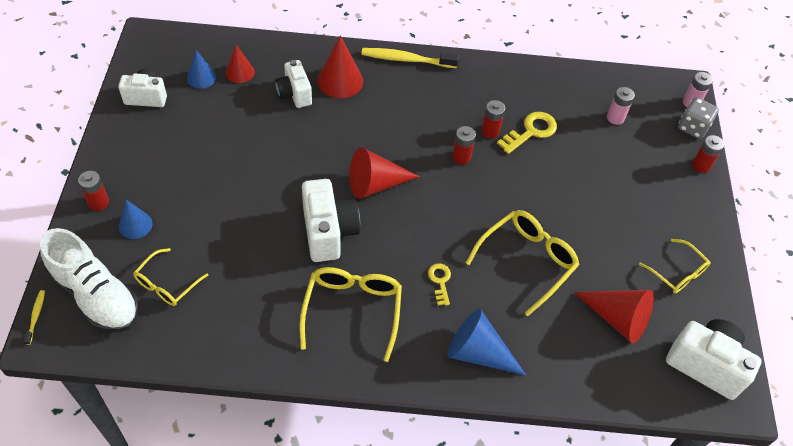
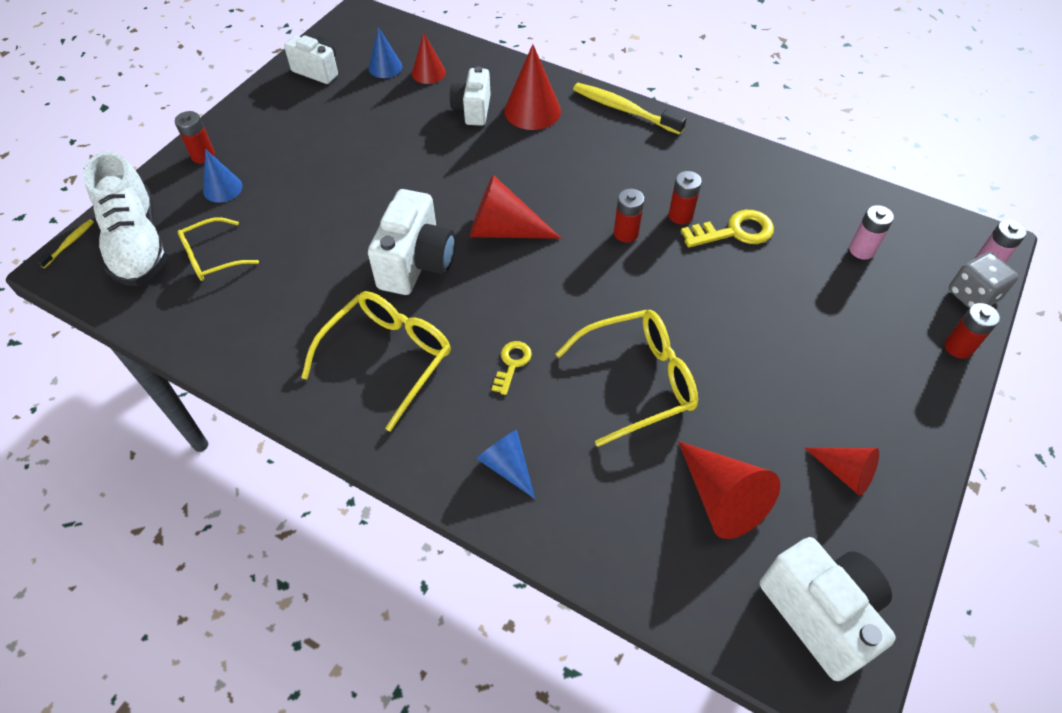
camera: 30 degrees right, 0 degrees up
(478, 353) = (507, 466): blue cone -> blue cone, size x0.62
(677, 273) = (844, 472): yellow glasses -> red cone

